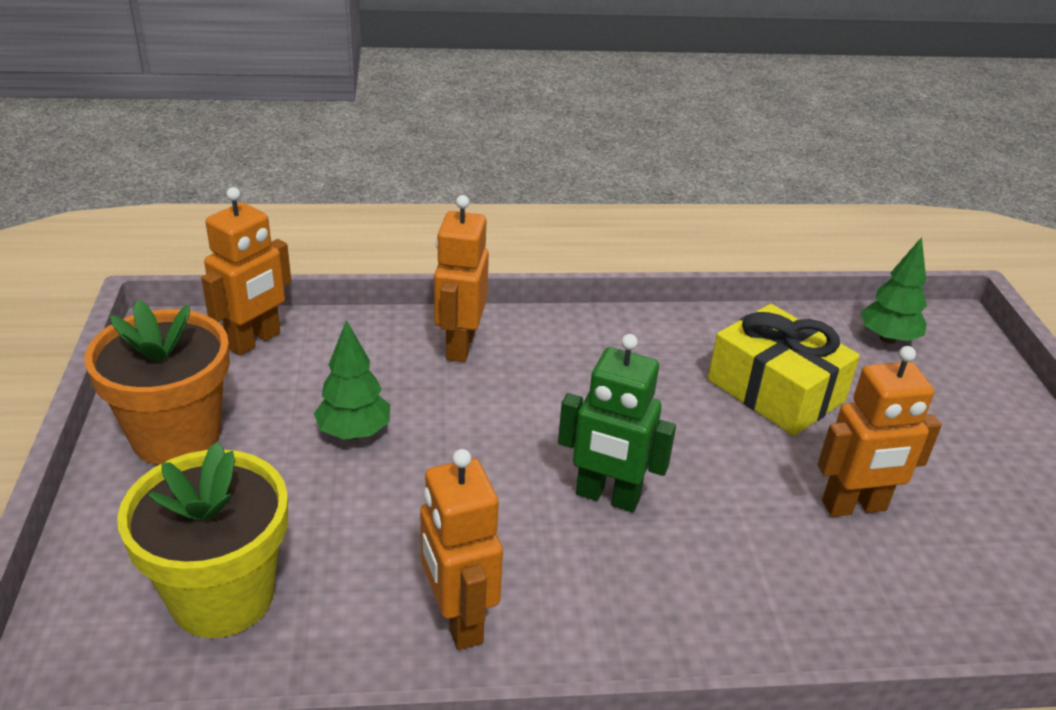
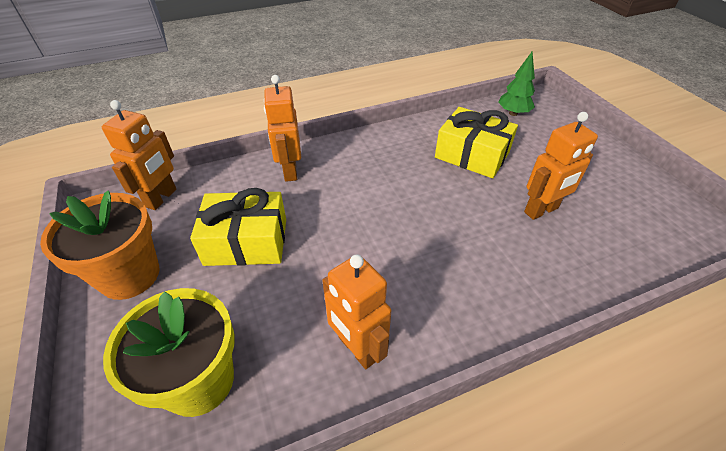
camera: 15 degrees left, 10 degrees up
(354, 432) = (246, 241): green tree -> yellow gift
(607, 497) = (411, 241): green robot -> none

